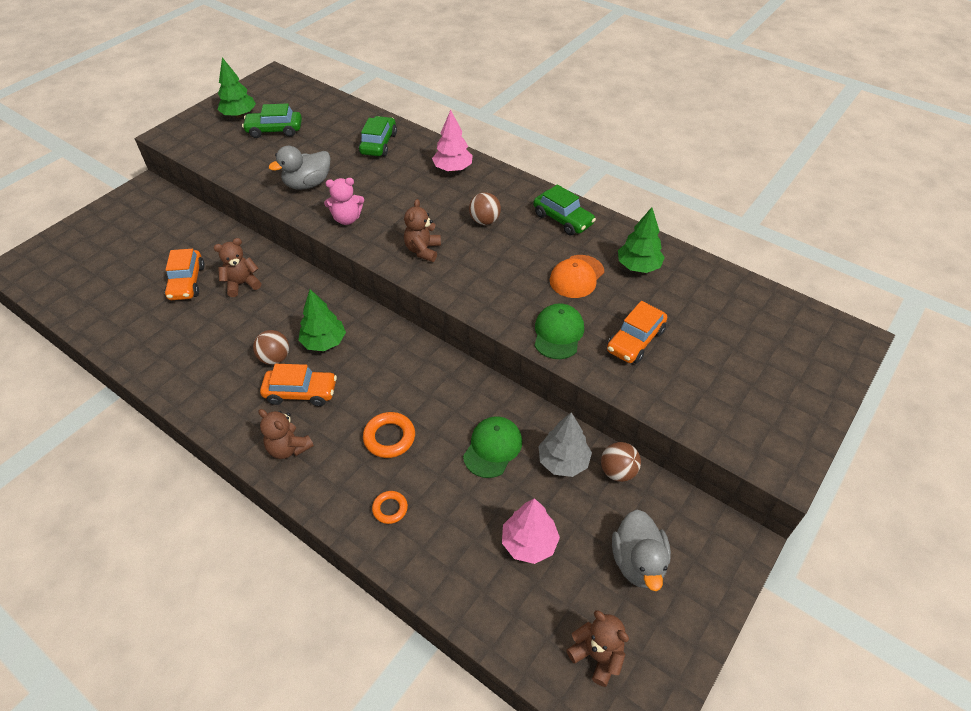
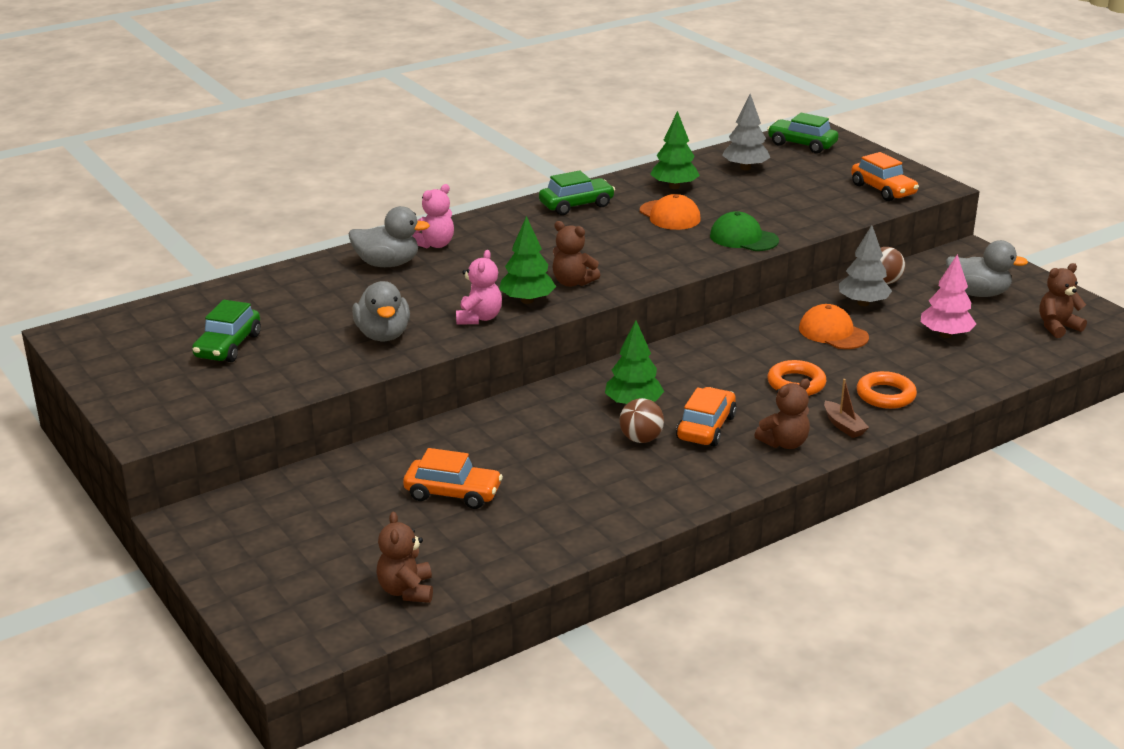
camera: 70 degrees left, 20 degrees down
(239, 115) = (155, 369): green tree -> green tree (527, 300)
(242, 284) = (488, 451): brown teddy bear -> brown teddy bear (406, 591)
(327, 485) = (843, 426): none -> brown boat
(378, 144) = (337, 280): green car -> green car (802, 144)
(390, 509) = (885, 395): orange ring -> orange ring, size x1.58
(412, 157) = (387, 264): none -> grey duck
(453, 169) = (434, 244): pink tree -> pink teddy bear
(484, 221) = (547, 243): brown ball -> none
(492, 448) = (833, 333): green cap -> orange cap
(635, 340) = (772, 208): orange car -> orange car (883, 190)
(715, 304) = (745, 168): none -> grey tree

